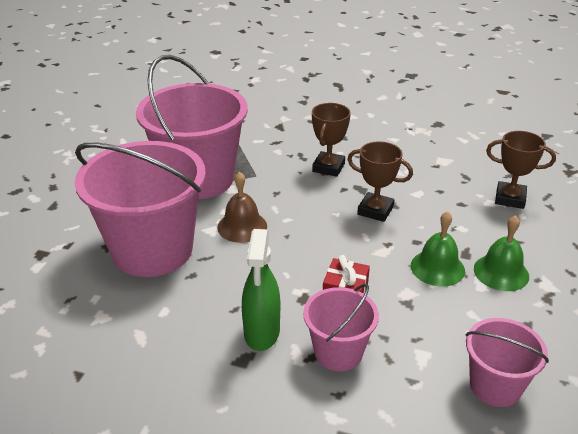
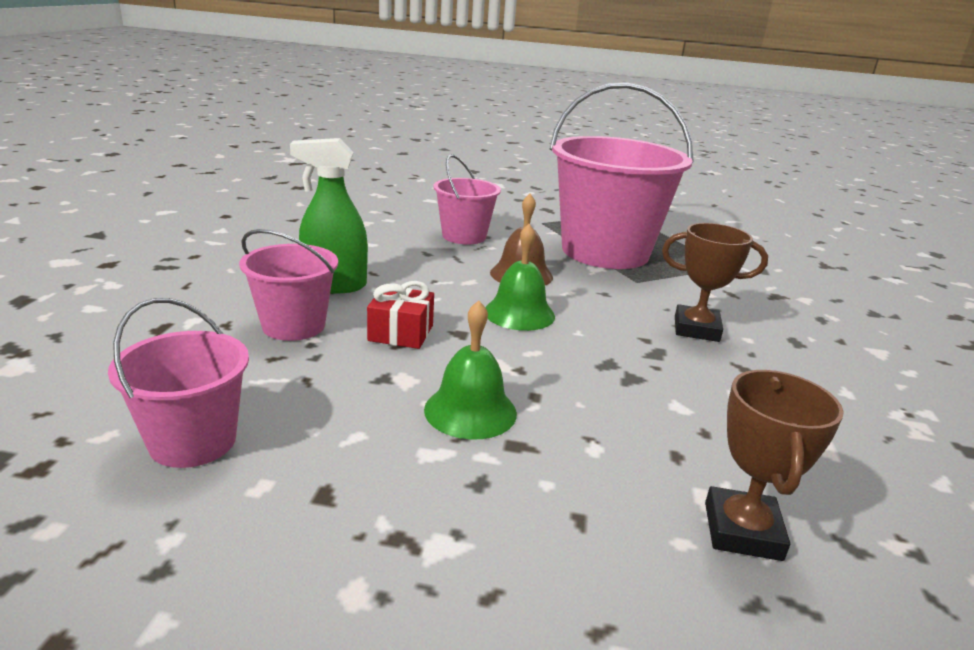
camera: 80 degrees right, 10 degrees down
(152, 250) = (464, 236): pink bucket -> pink bucket, size x0.51
(375, 210) = (603, 363): brown trophy -> none
(501, 272) = (471, 483): green bell -> green bell (519, 313)

